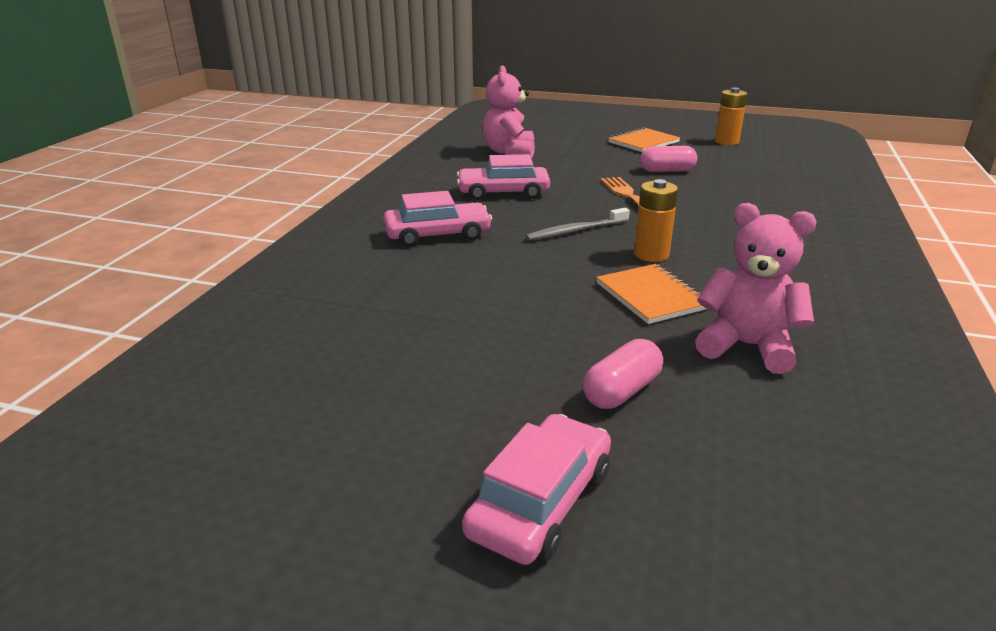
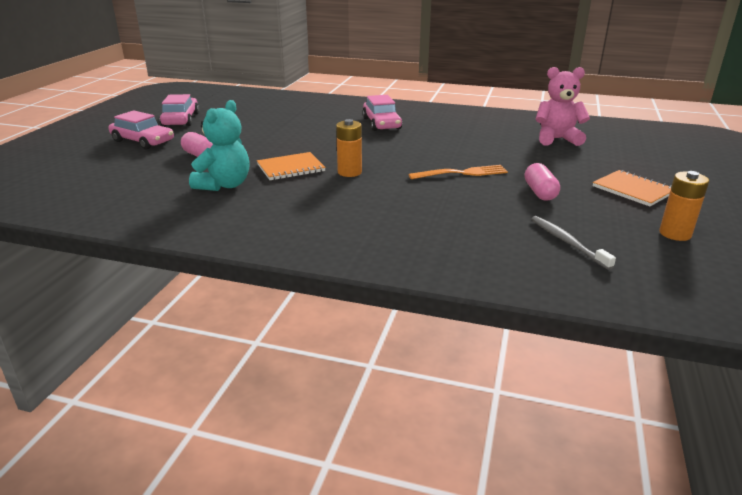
camera: 90 degrees right, 0 degrees up
(503, 192) = (458, 137): pink car -> pink car (181, 119)
(575, 231) = (389, 154): grey toothbrush -> grey toothbrush (567, 242)
(747, 346) = (224, 185): pink teddy bear -> turquoise teddy bear

